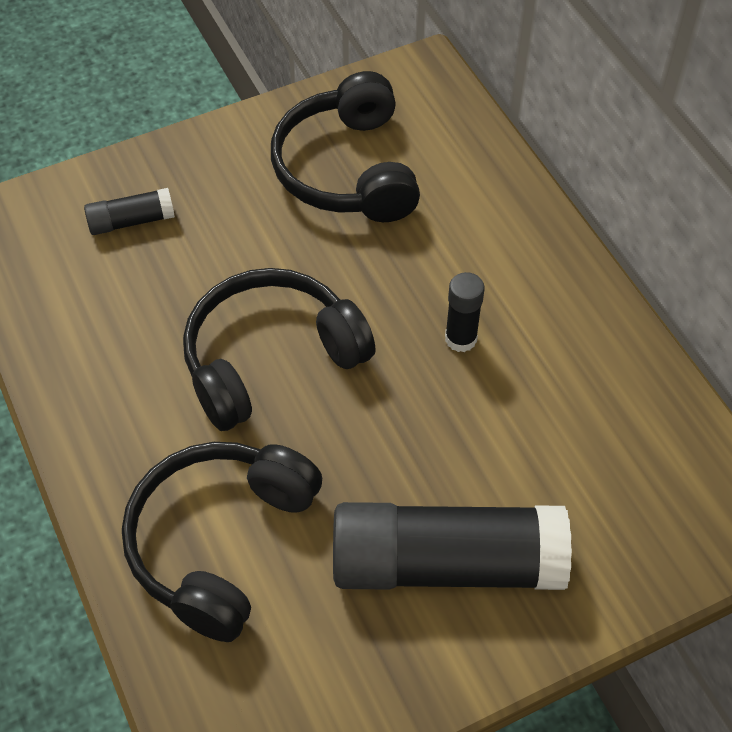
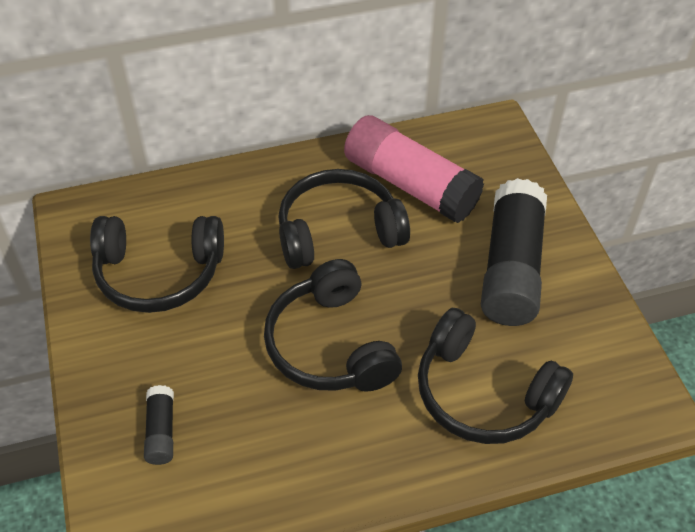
camera: 80 degrees left, 5 degrees down
(460, 339) = (338, 231): black glue stick -> black headphones
(576, 413) = (410, 185): none -> pink glue stick

